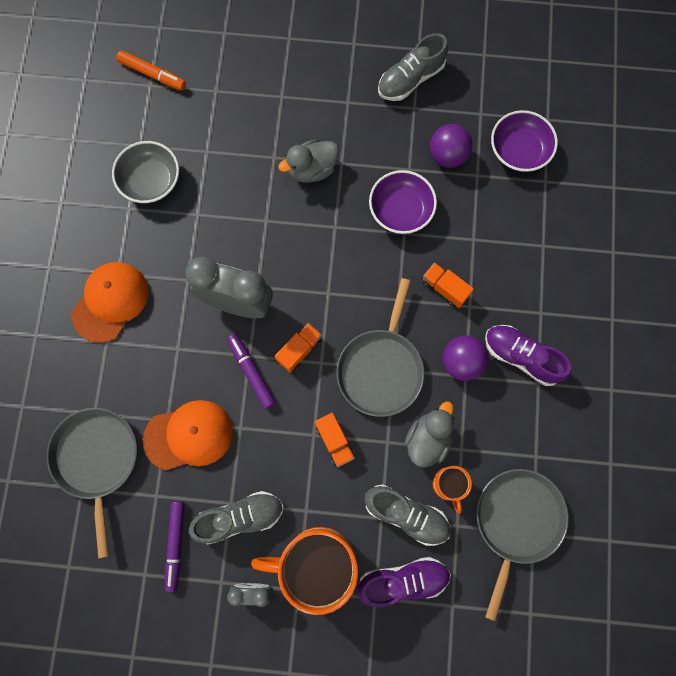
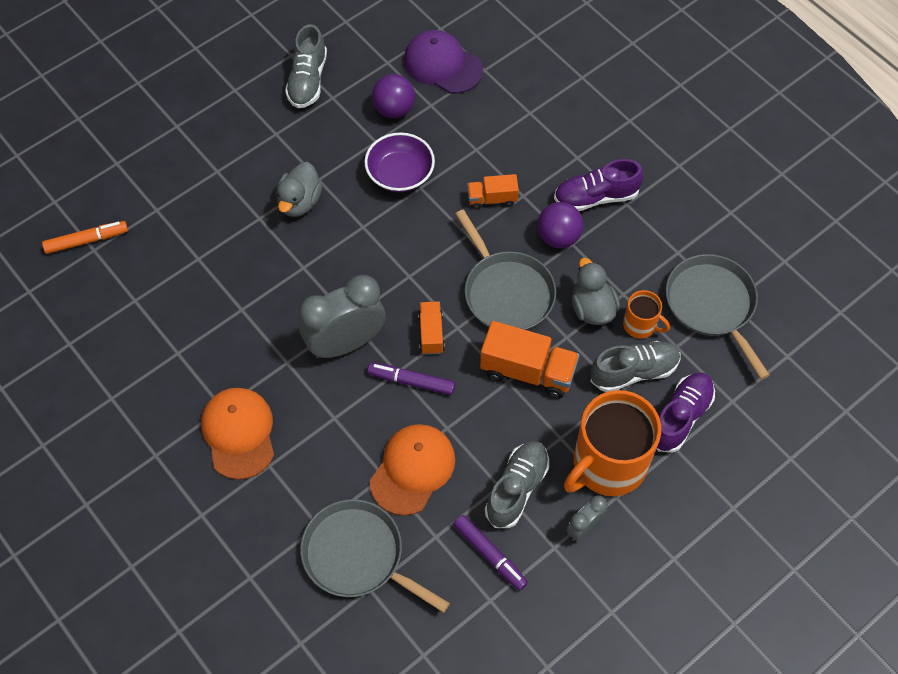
camera: 45 degrees left, 15 degrees down
(151, 180) = (173, 318): grey bowl -> none
(334, 441) = (528, 371): orange truck -> orange truck, size x1.74
(519, 150) = (442, 65): purple bowl -> purple cap

